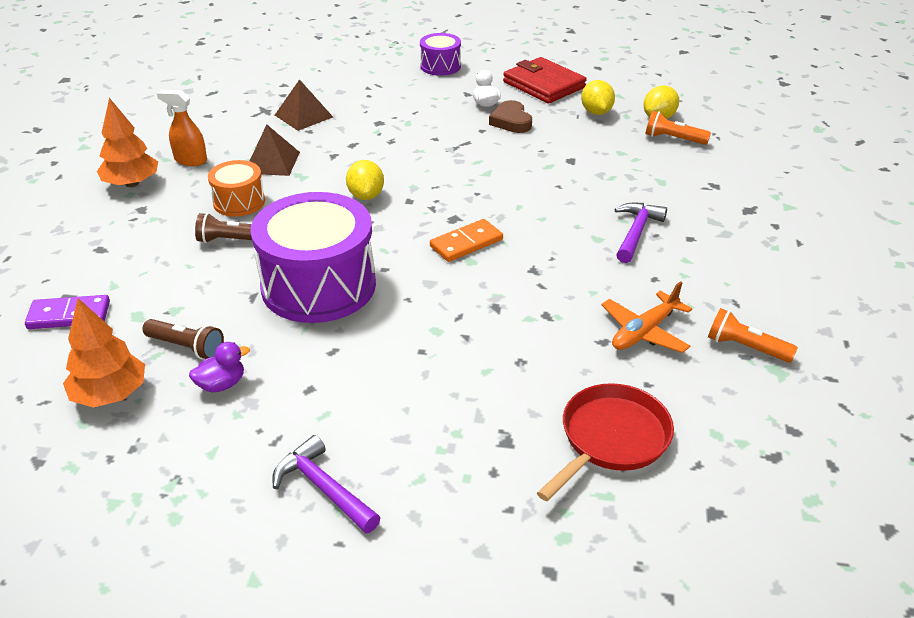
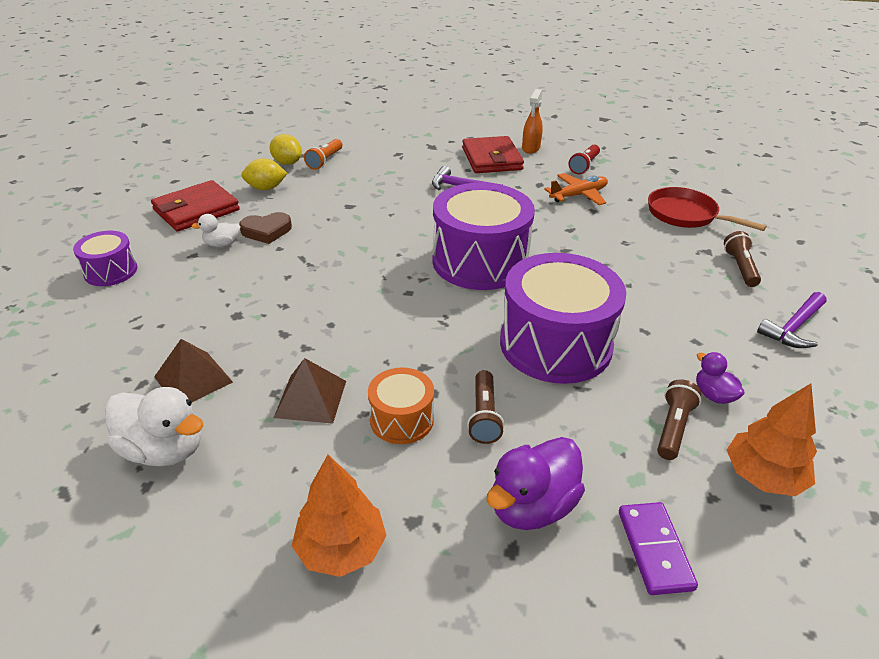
camera: 90 degrees left, 0 degrees up
(133, 260) = (532, 506): none -> purple duck
(190, 160) = (286, 486): orange spray bottle -> orange spray bottle (530, 148)
(236, 116) = (164, 450): none -> white duck
(366, 196) = (397, 320): yellow lemon -> none
(464, 469) = (740, 267): none -> brown flashlight
(466, 243) = (480, 261): orange domino -> purple drum
(644, 332) = (578, 195): orange plane -> orange plane turned 75 degrees counterclockwise
(731, 259) = (492, 159): none -> red wallet
(746, 347) = (584, 166): orange flashlight -> red flashlight

